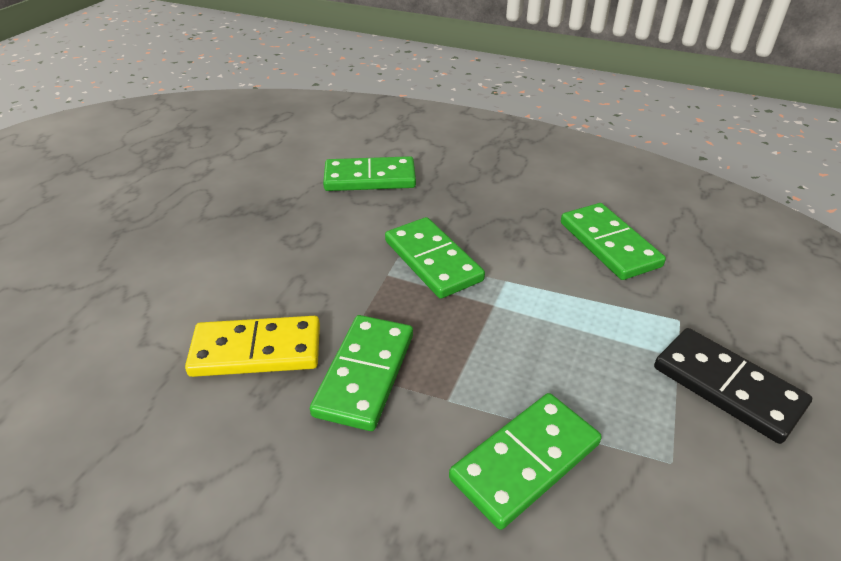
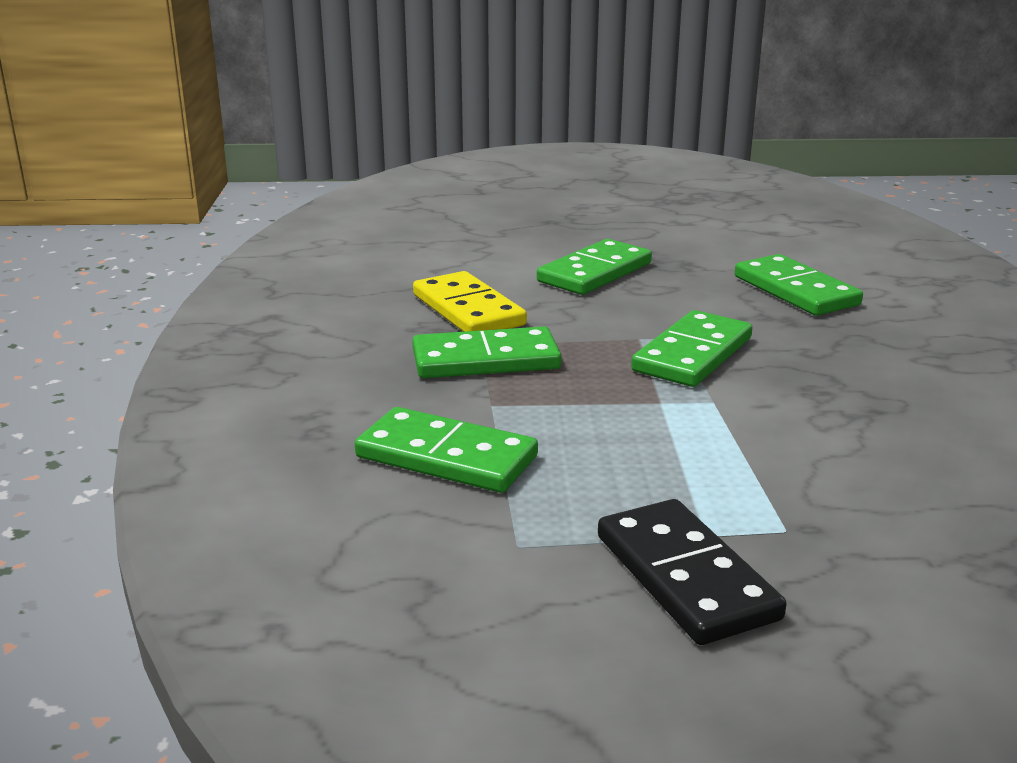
camera: 65 degrees right, 15 degrees down
(609, 244) = (888, 457): green domino -> green domino (595, 273)
(727, 387) = (685, 577): black domino -> black domino turned 45 degrees counterclockwise

